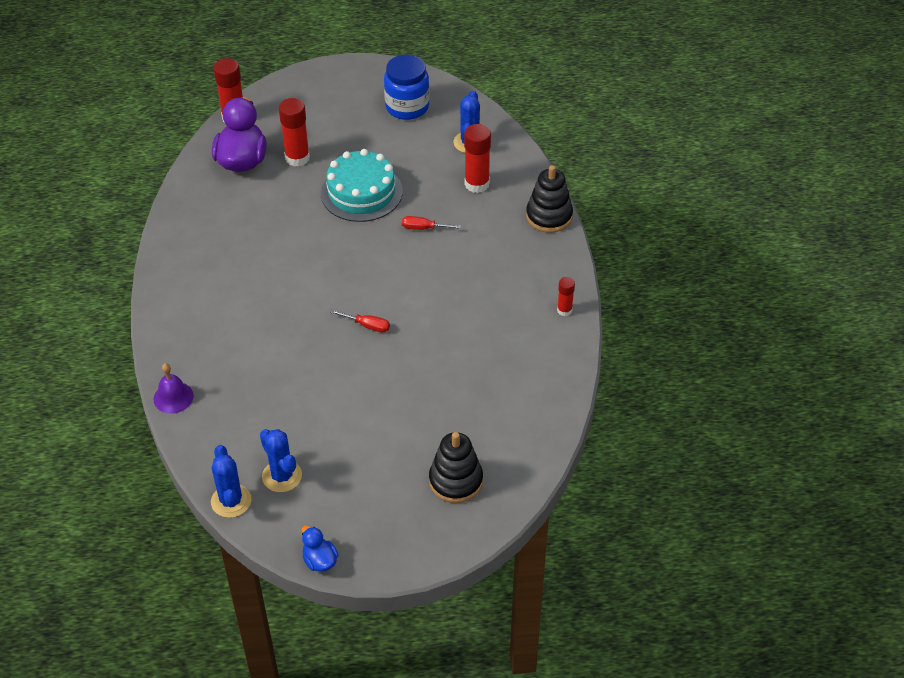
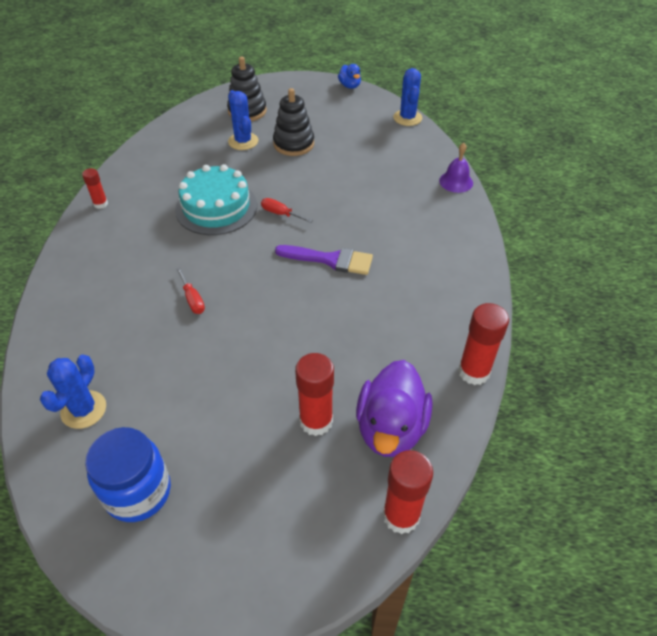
camera: 170 degrees left, 0 degrees up
(282, 476) = (370, 126): blue cactus -> blue cactus (243, 141)
(306, 282) = (330, 260): none -> purple brush
(361, 192) = (246, 355): turquoise cake -> turquoise cake (216, 207)
(423, 228) = (192, 299): red screwdriver -> red screwdriver turned 45 degrees clockwise
(477, 184) = (107, 345): red glue stick -> red glue stick (473, 372)
(549, 216) = (53, 294): black stacking toy -> black stacking toy (293, 144)

